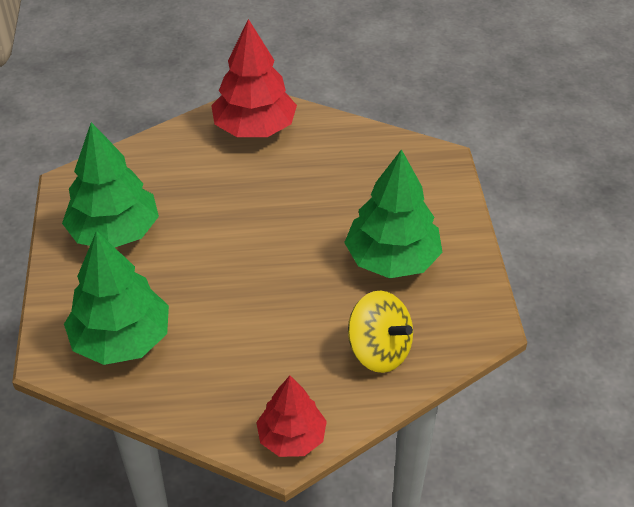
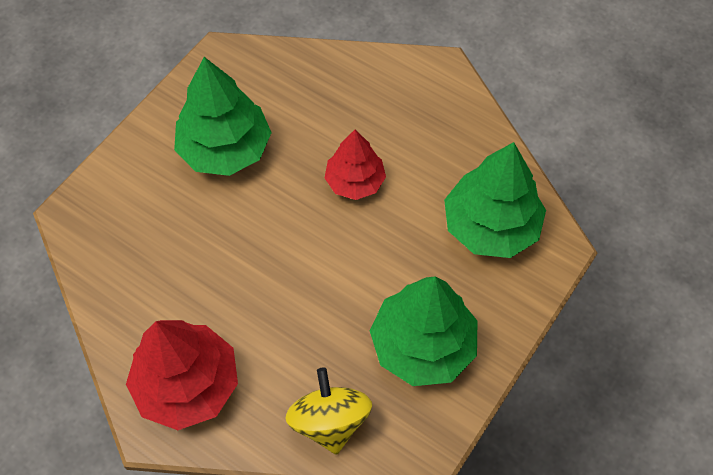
camera: 140 degrees left, 15 degrees up
(292, 437) = (427, 72): red tree -> red tree (355, 181)
(379, 351) = (312, 88): yellow spinning top -> yellow spinning top (329, 421)

